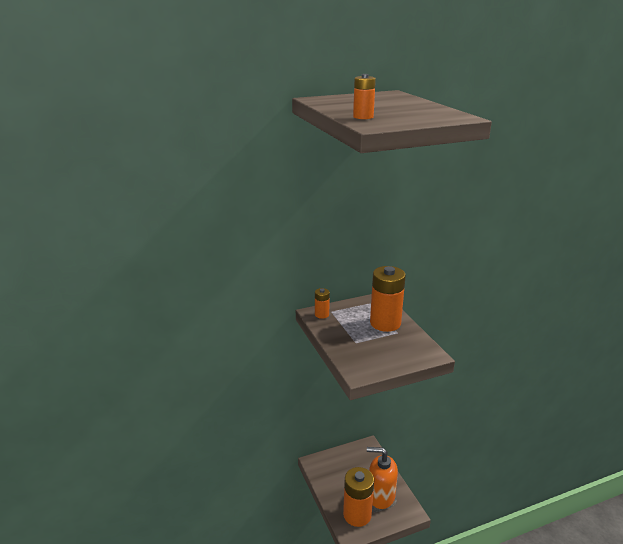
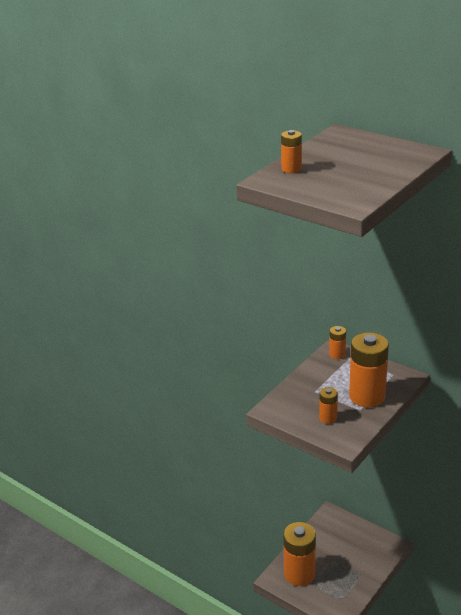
camera: 60 degrees right, 5 degrees up
(380, 495) = (337, 582): orange soap dispenser -> none
(395, 350) = (328, 418): none -> orange battery

